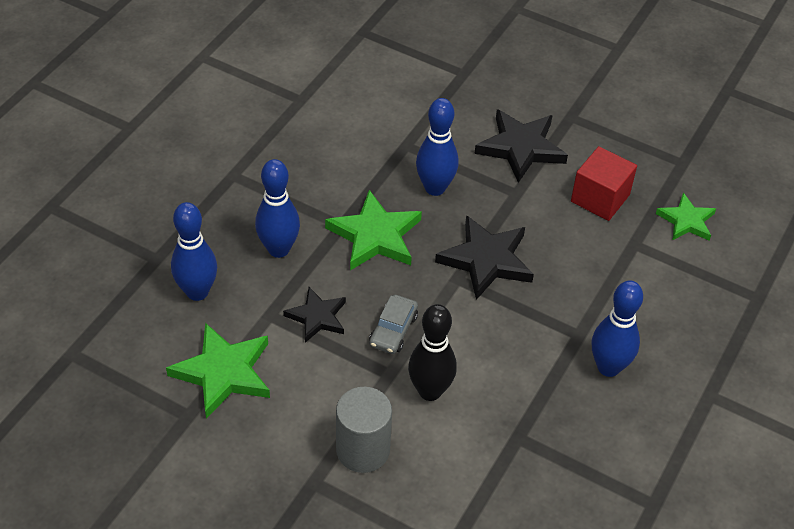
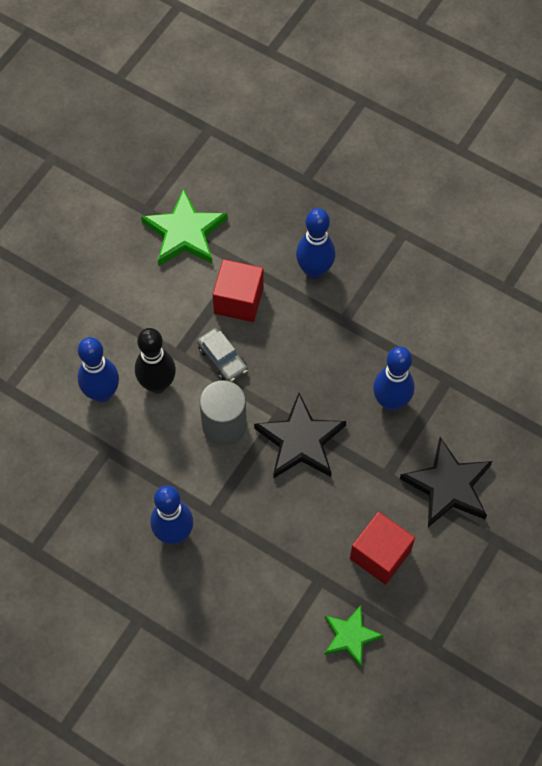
camera: 95 degrees right, 15 degrees up
(197, 292) = (268, 211): blue bowling pin -> blue bowling pin (102, 393)
(317, 317) = (238, 300): black star -> red cube
(363, 450) = (104, 332): grey cylinder -> grey cylinder (224, 425)
(375, 236) = (330, 348): green star -> none
(393, 330) = (222, 359): grey car -> grey car turned 150 degrees counterclockwise

